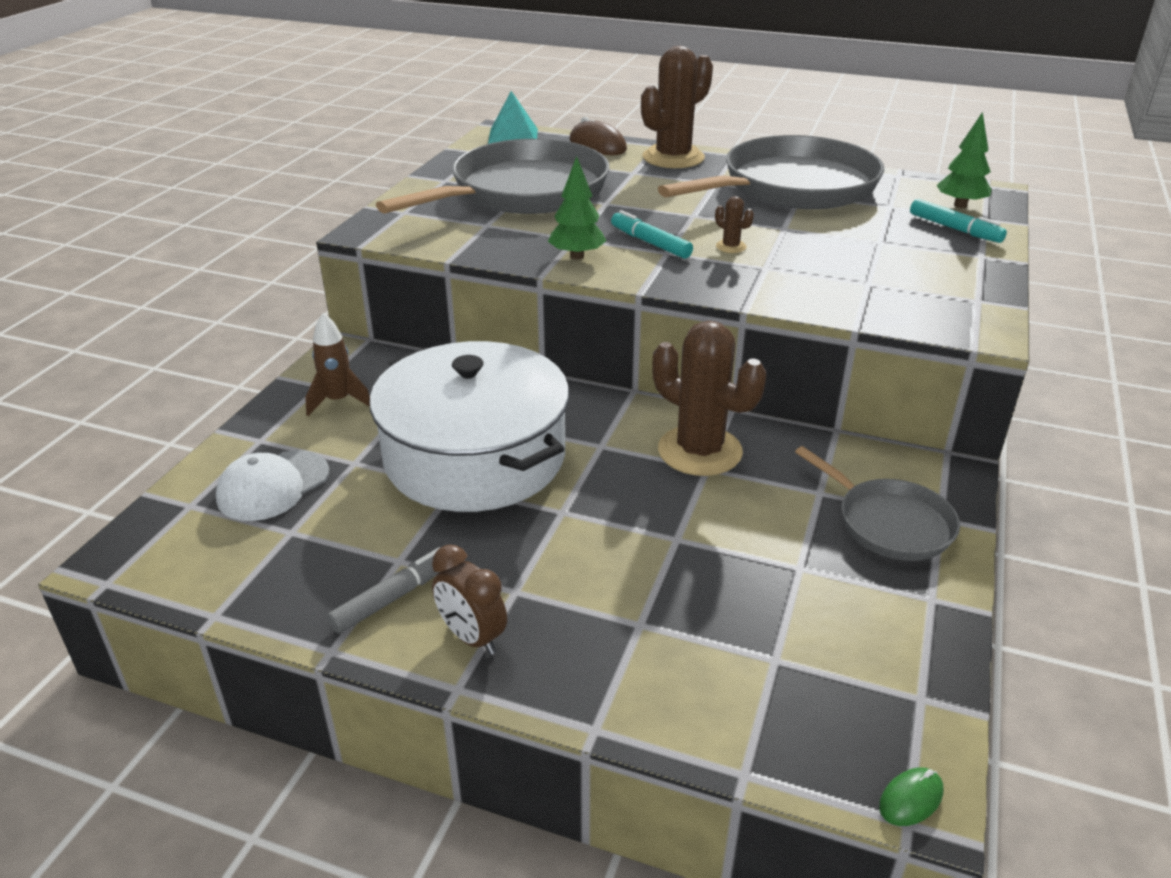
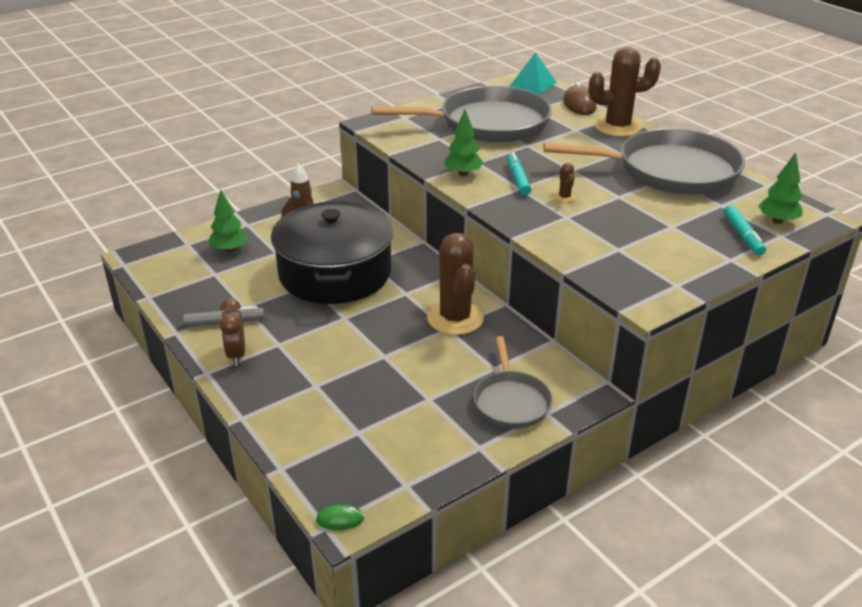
camera: 35 degrees right, 0 degrees up
(273, 486) = (229, 249): white cap -> green tree
(475, 457) = (335, 273): white pot -> black pot

